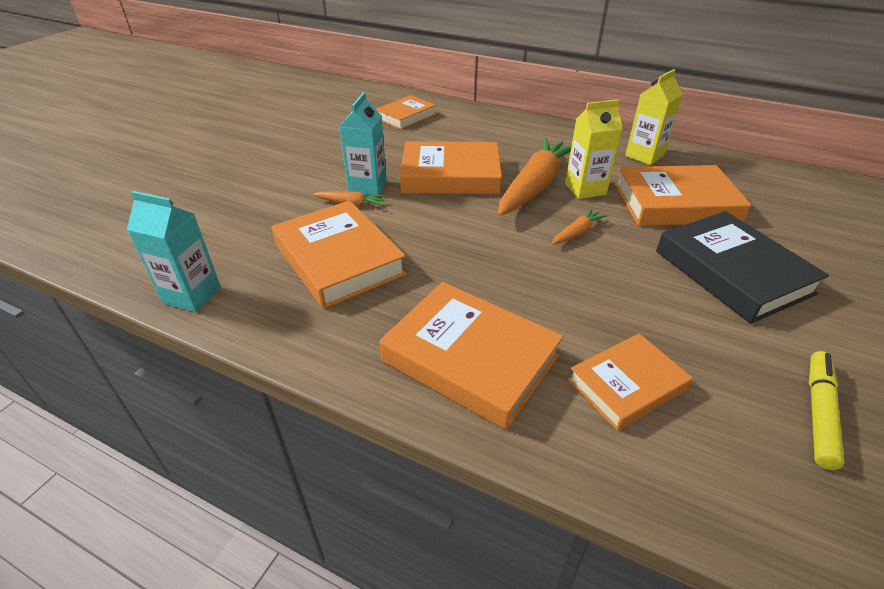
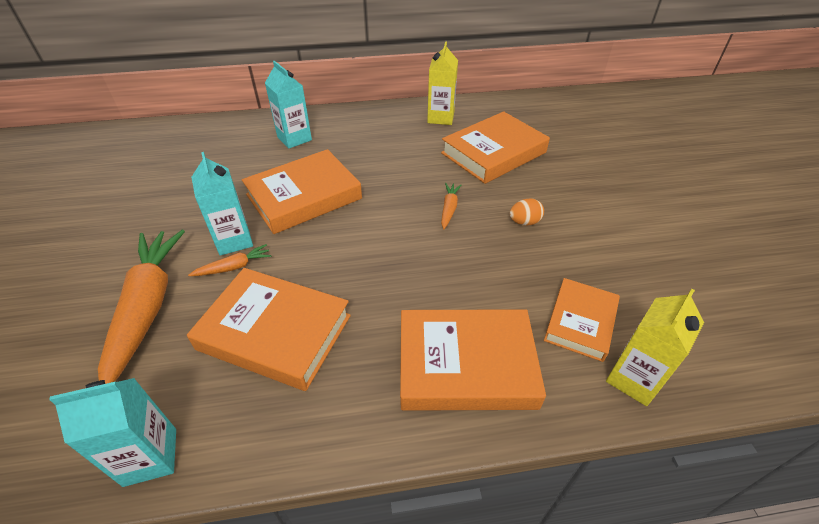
camera: 35 degrees left, 5 degrees up
(405, 116) = (205, 148): orange book -> none
(483, 131) = (294, 138): none -> turquoise carton
(535, 186) = (383, 178): orange carrot -> orange carrot (147, 307)
(585, 189) = (423, 166): yellow carton -> yellow carton (633, 379)
(650, 274) = (524, 222): none -> orange egg
(732, 272) = (569, 196): black book -> none
(818, 412) = (687, 278): yellow marker -> none

